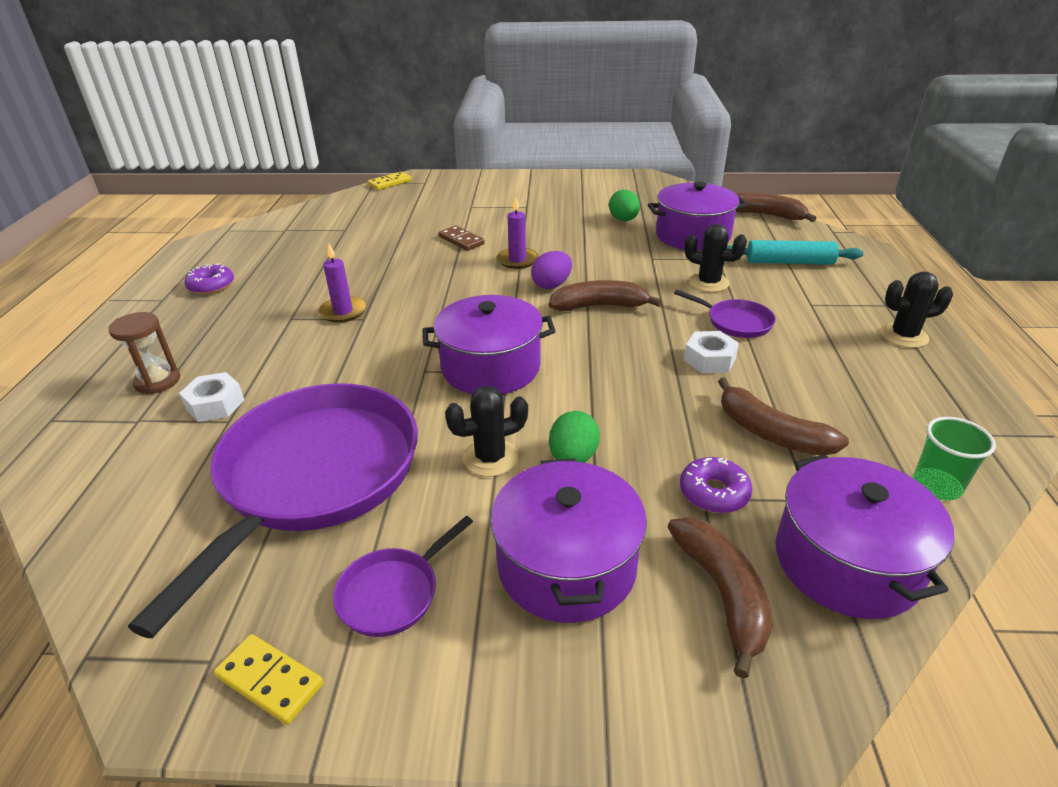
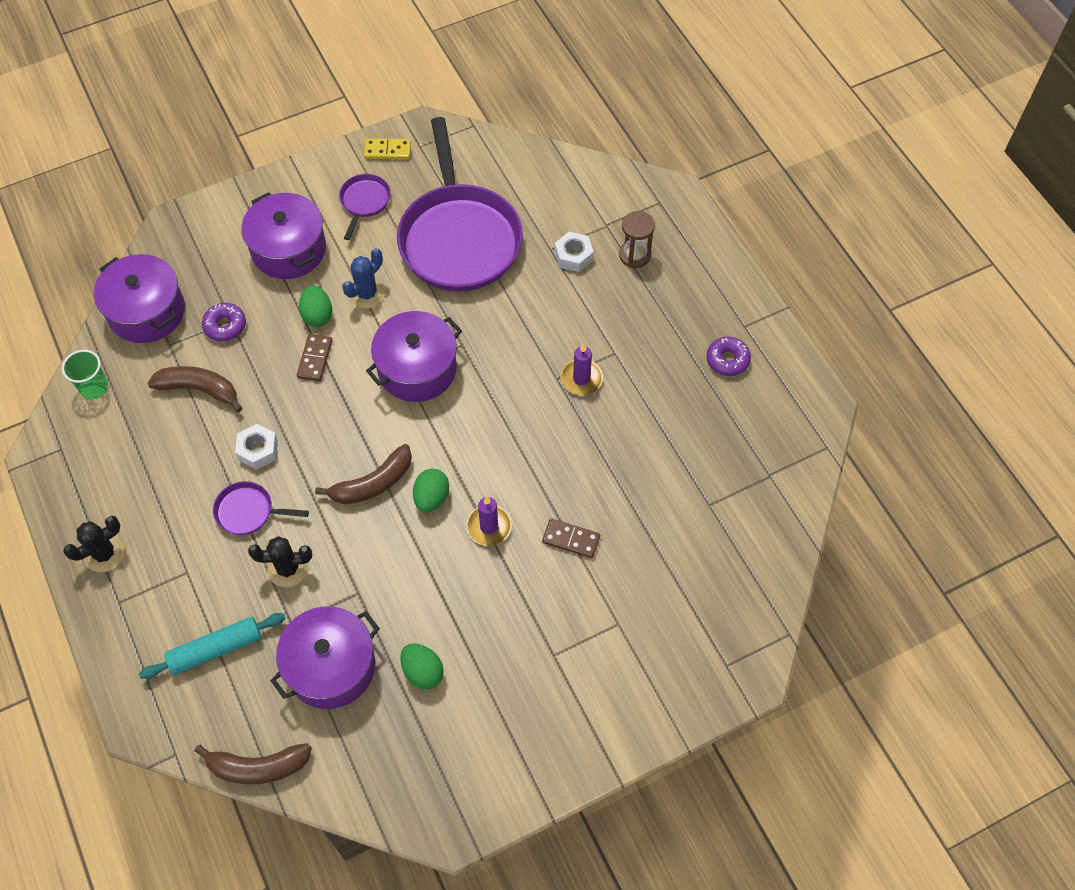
camera: 150 degrees right, 25 degrees up
(389, 183) = (768, 642): yellow domino -> none
(490, 458) = (367, 294): black cactus -> blue cactus
(551, 285) = (431, 498): purple egg -> green egg
(603, 413) = (315, 359): none -> brown domino
(722, 594) = (207, 267): brown banana -> none

